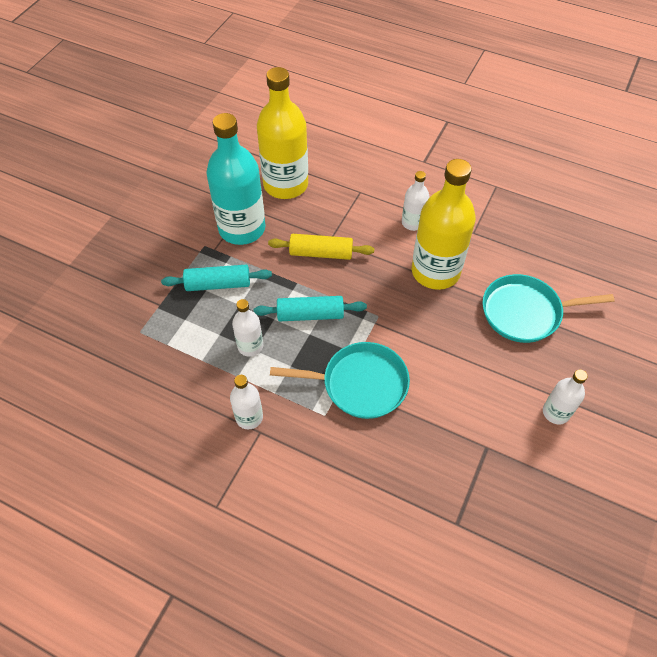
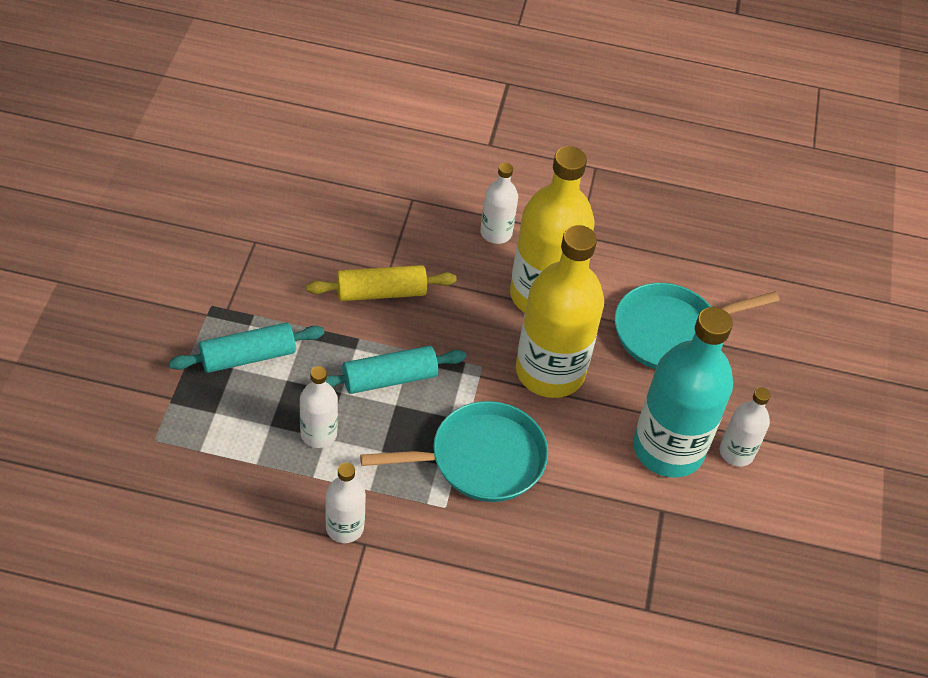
camera: 20 degrees left, 5 degrees down
(242, 228) = (259, 273): turquoise bottle -> turquoise bottle (668, 449)
(285, 184) = (304, 202): yellow bottle -> yellow bottle (550, 371)

